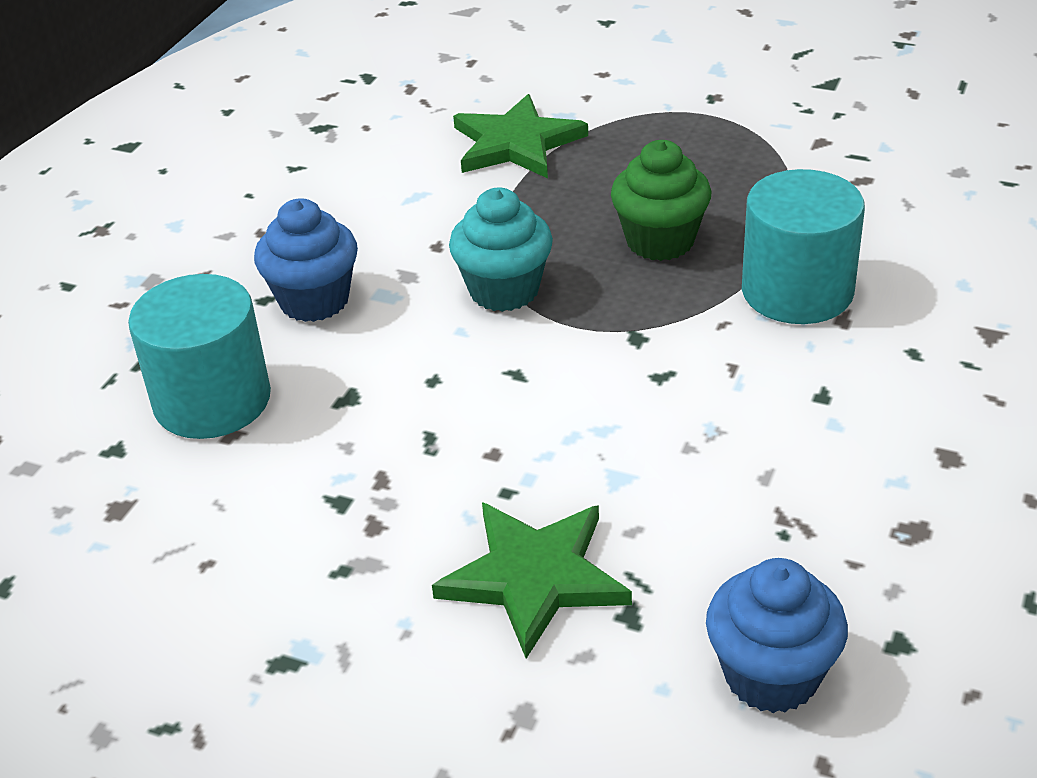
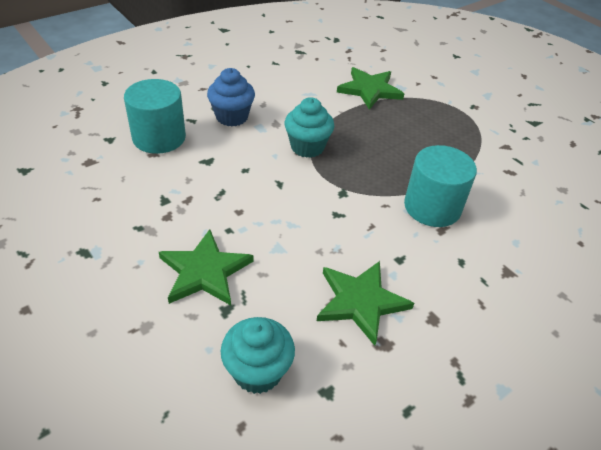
camera: 25 degrees right, 5 degrees up
(660, 241) = (391, 157): green cupcake -> none
(771, 675) = (257, 371): blue cupcake -> turquoise cupcake
(824, 489) = (360, 301): none -> green star

